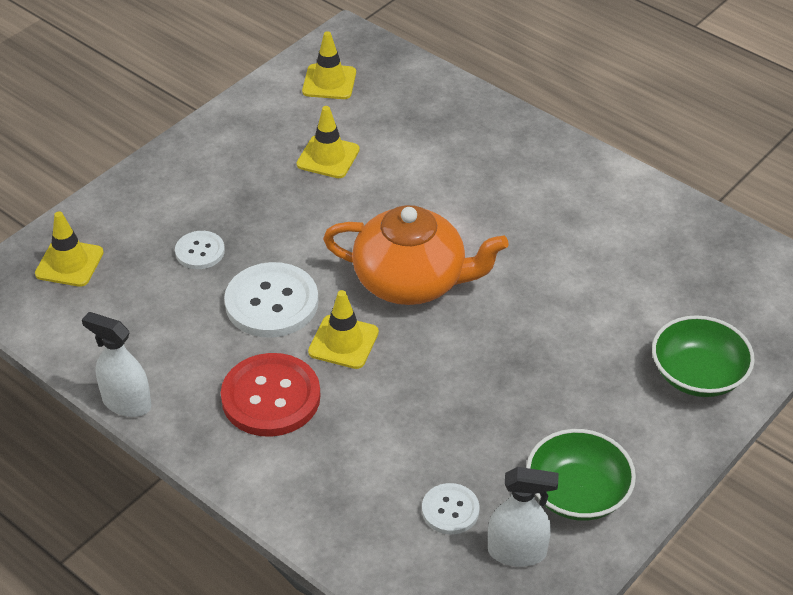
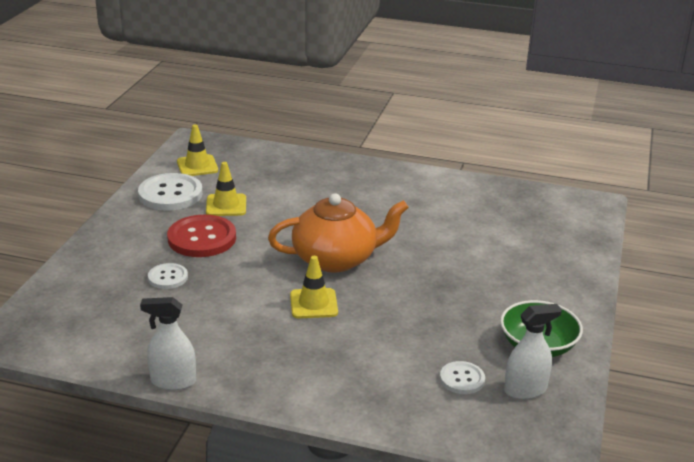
camera: 25 degrees left, 15 degrees down
(69, 263) = (67, 308): yellow traffic cone -> none
(271, 302) = (244, 294): white button -> white button (170, 194)
(271, 397) = (284, 349): red button -> red button (202, 238)
(698, 375) = (560, 264): green bowl -> none

